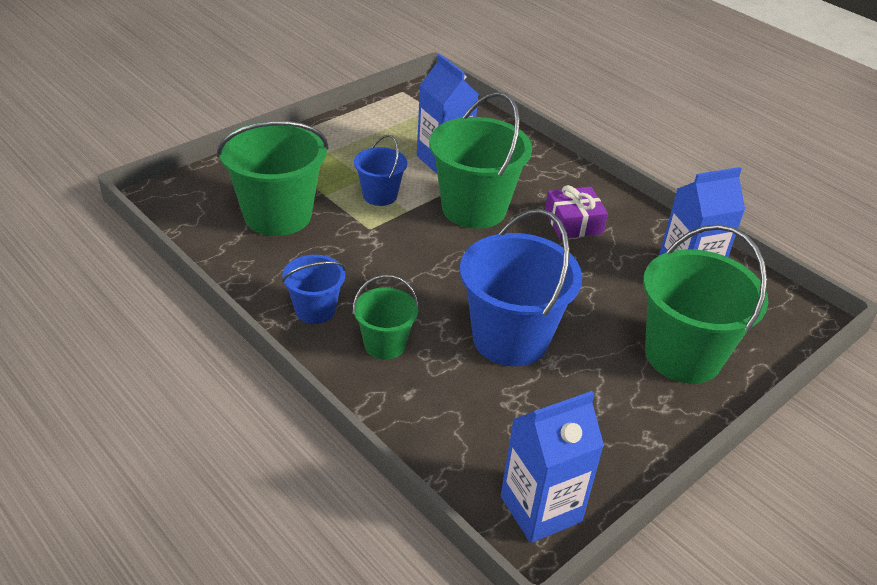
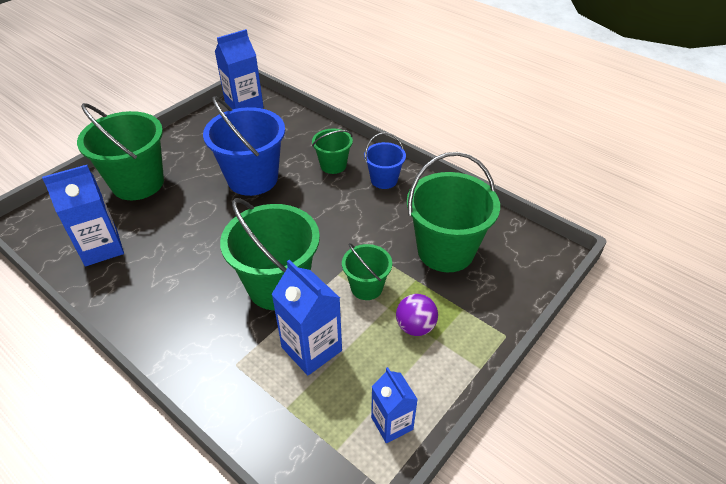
camera: 175 degrees right, 5 degrees up
(342, 161) = (415, 327): none -> purple ball
(380, 195) = (366, 287): blue bucket -> green bucket
(386, 114) = (392, 423): none -> blue carton
(573, 222) = (186, 285): purple gift -> none

